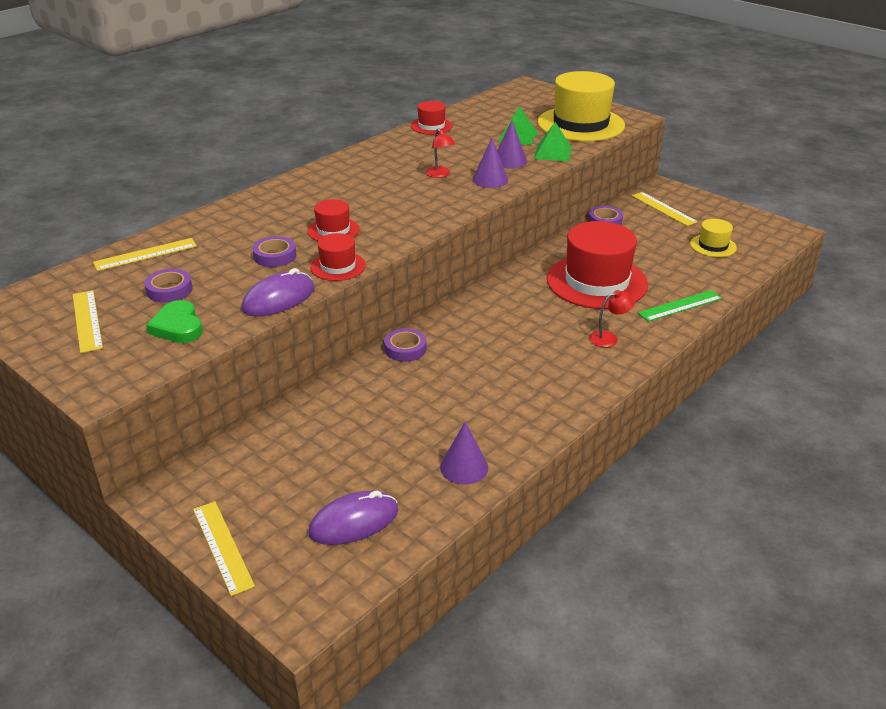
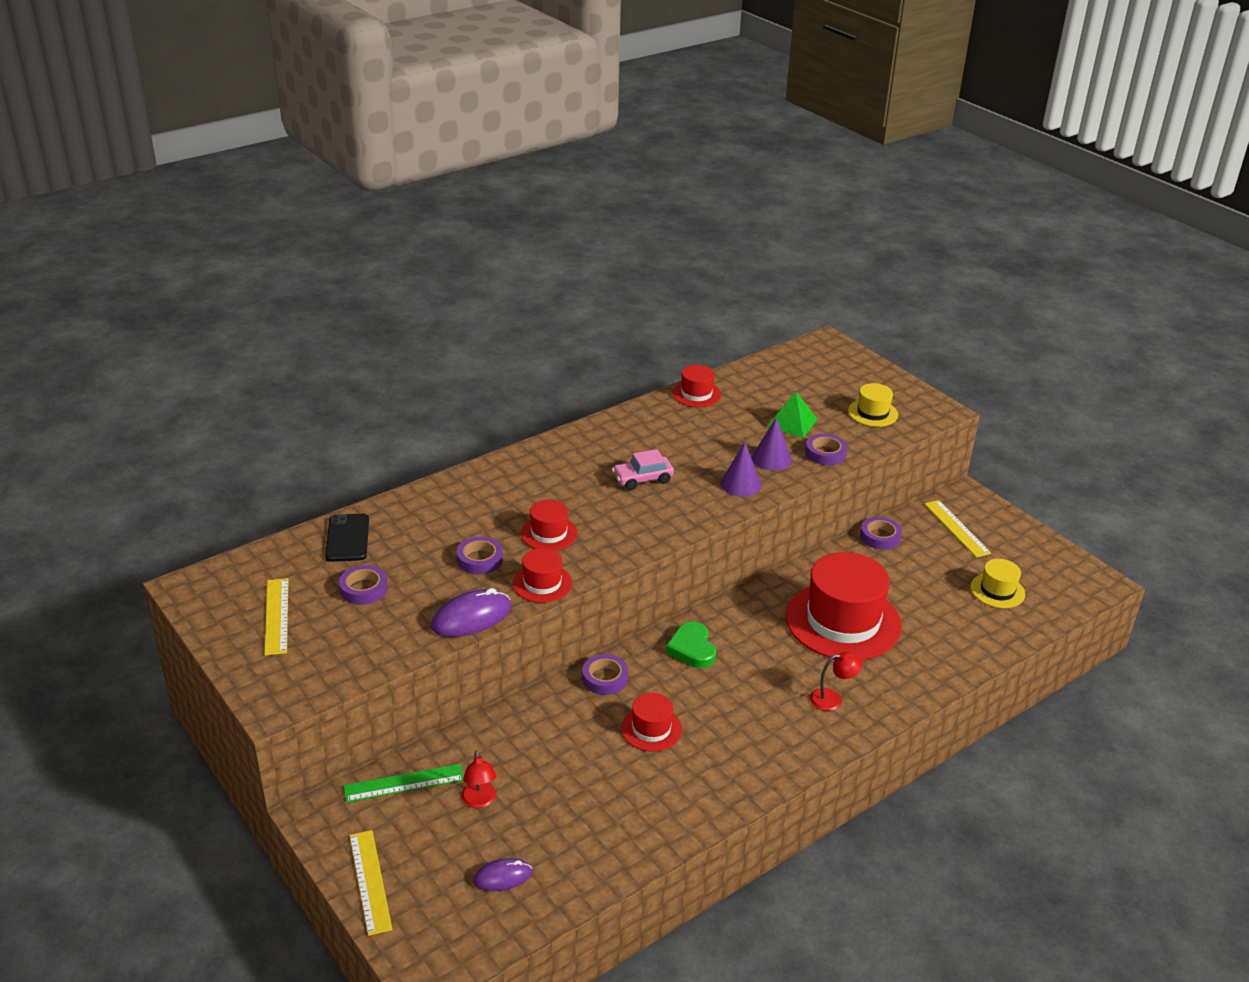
camera: 10 degrees right, 0 degrees up
(145, 254) = (347, 538): yellow ruler -> black phone
(178, 326) = (364, 637): green heart -> green heart (692, 648)
(354, 522) = (502, 877): purple mouse -> purple mouse, size x0.63
(404, 185) = (642, 479): none -> pink car
(440, 175) = (686, 469): red lamp -> red lamp (479, 801)
(459, 381) = (651, 729): none -> red hat
(464, 467) = (629, 834): purple cone -> none
(553, 153) = (825, 453): green pyramid -> purple tape
(580, 124) = (873, 413): yellow hat -> yellow hat, size x0.48
(680, 306) = (928, 668): green ruler -> green ruler (404, 783)

